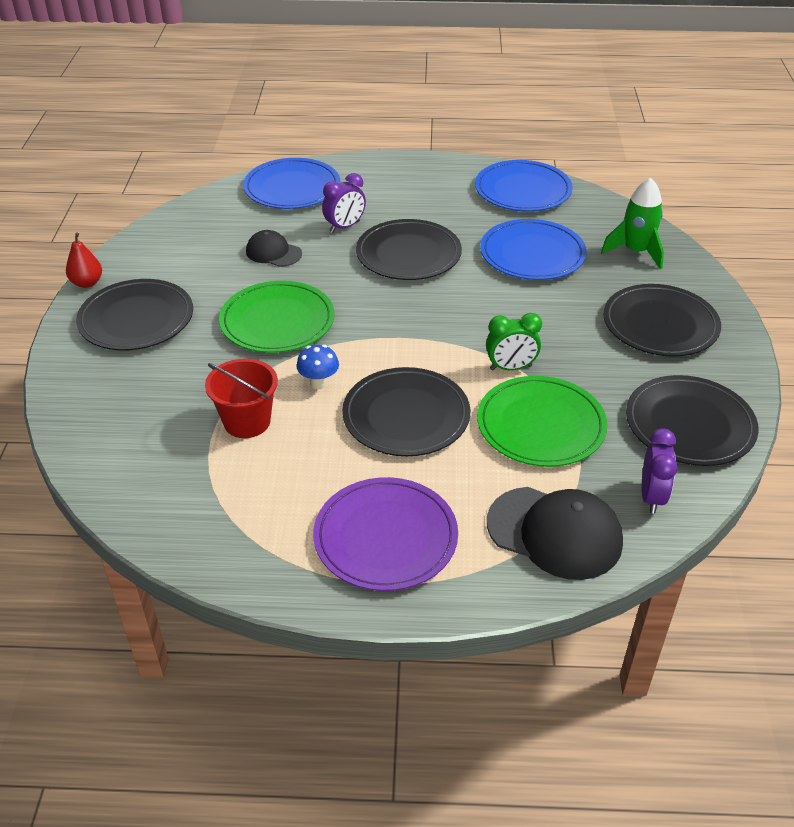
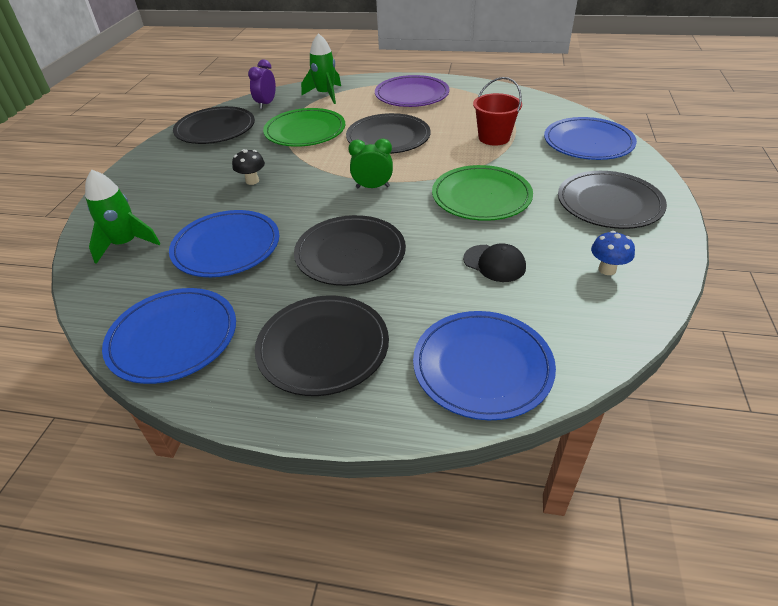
camera: 170 degrees left, 0 degrees up
(87, 283) = (682, 239): red pear -> none
(112, 417) = (588, 142): none -> blue plate
(319, 383) = (446, 155): blue mushroom -> blue mushroom (607, 269)
(345, 227) = (413, 293): purple clock -> none
(510, 368) = (305, 159): green clock -> green clock (372, 187)
(555, 533) = (325, 94): black cap -> green rocket
(560, 330) = (252, 181): none -> black mushroom
(660, 324) = (173, 182): black plate -> black plate (323, 347)

